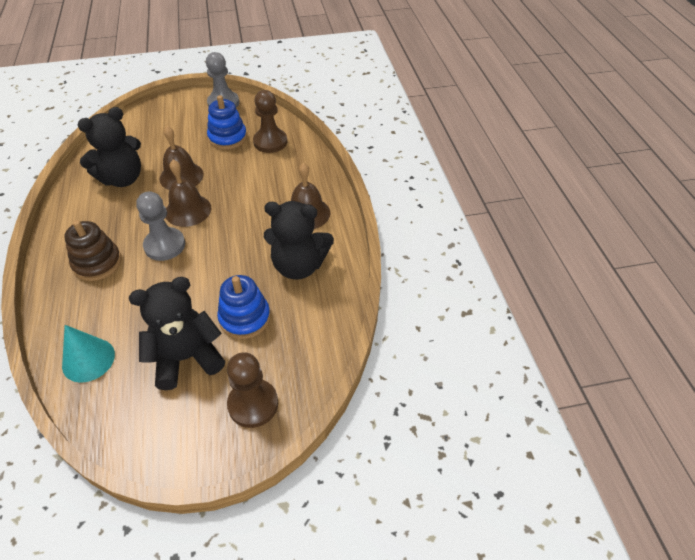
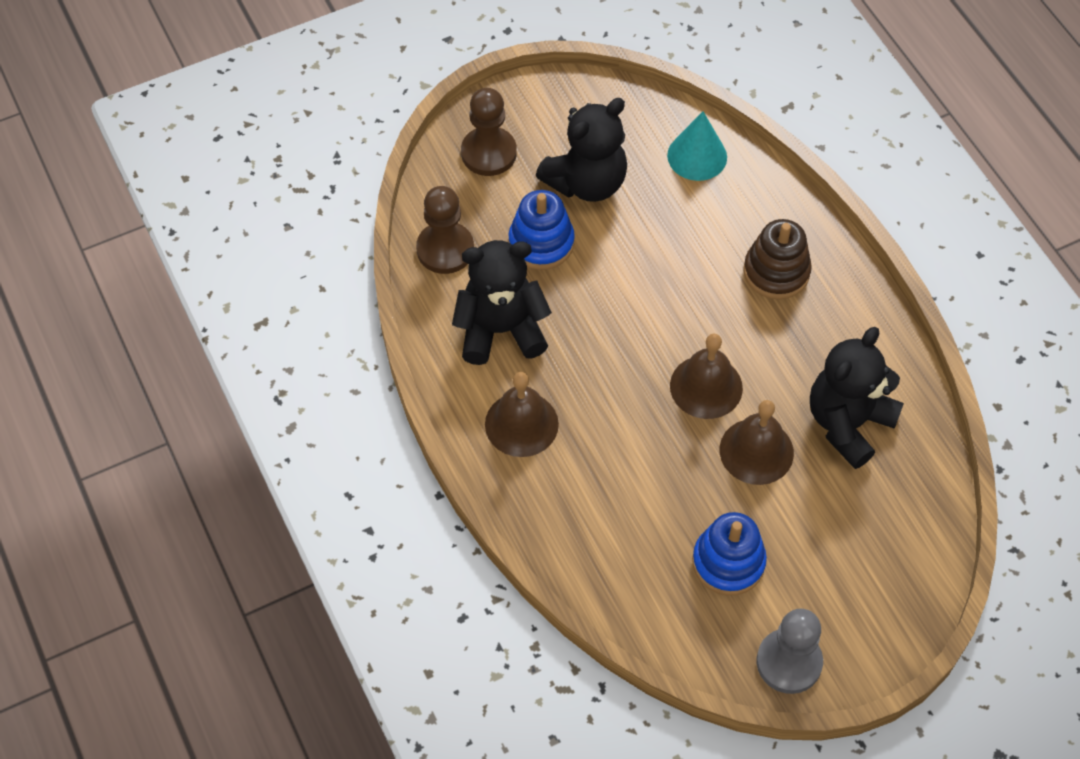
camera: 165 degrees right, 10 degrees up
(165, 245) = (703, 319): grey pawn -> none
(270, 142) = (646, 570): brown pawn -> brown pawn (445, 249)

